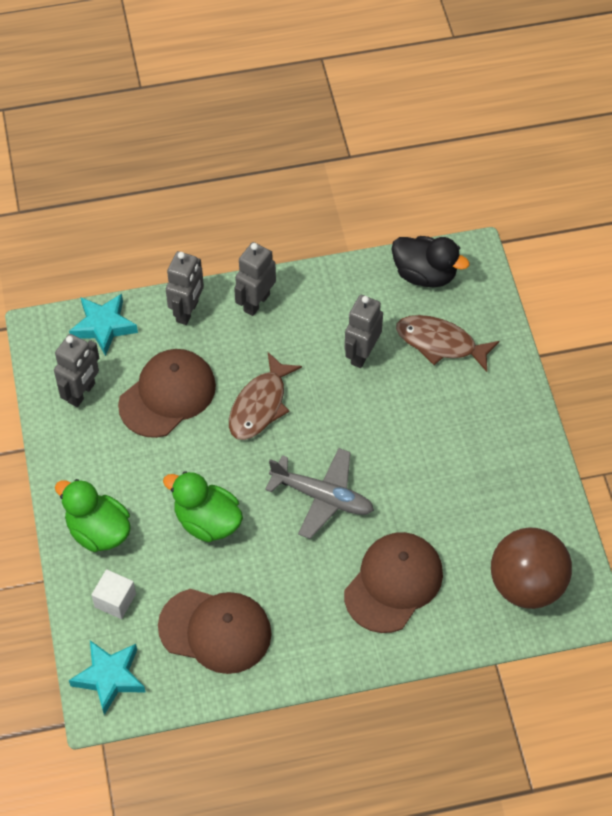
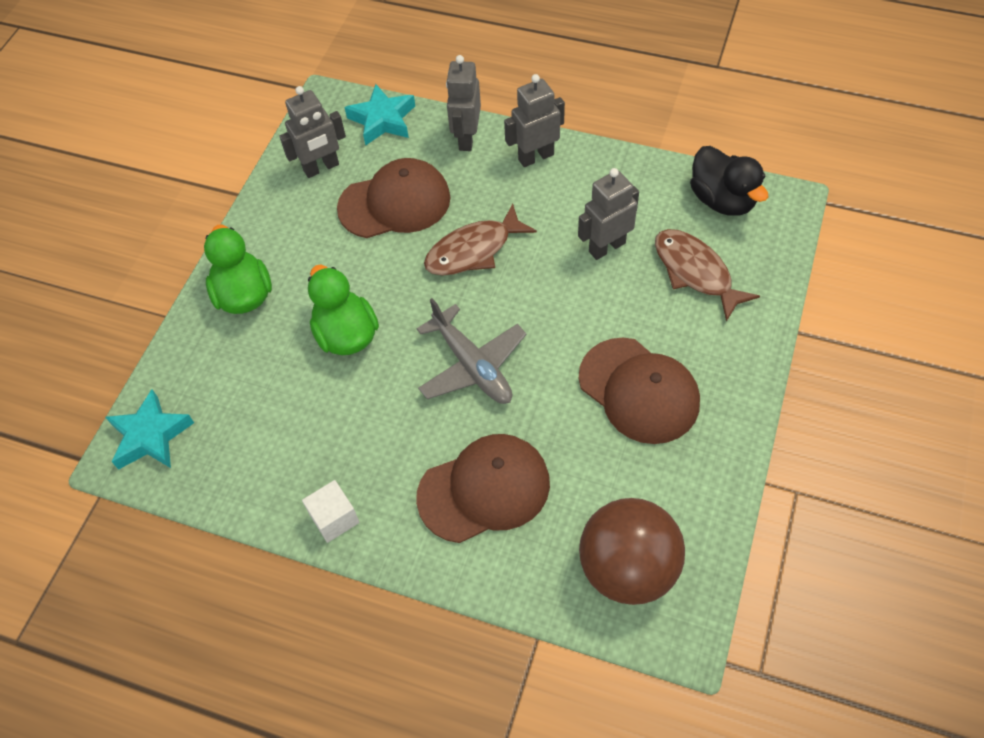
camera: 35 degrees right, 0 degrees up
(115, 600) = (210, 366): white cube -> white cube (334, 518)
(187, 311) = (466, 138): grey robot -> grey robot turned 135 degrees clockwise
(215, 630) = (277, 443): brown cap -> brown cap (639, 390)

